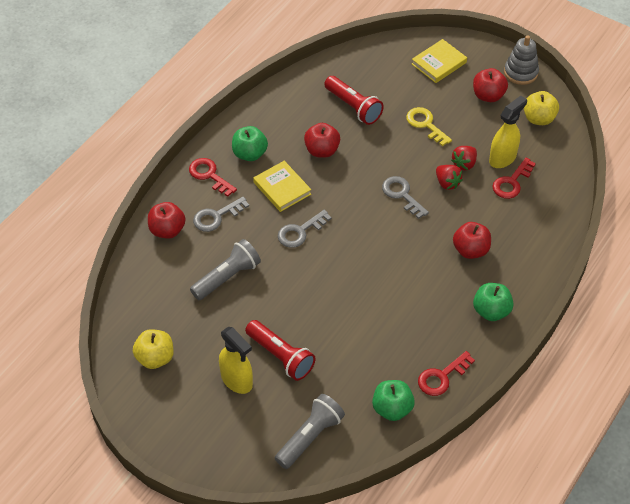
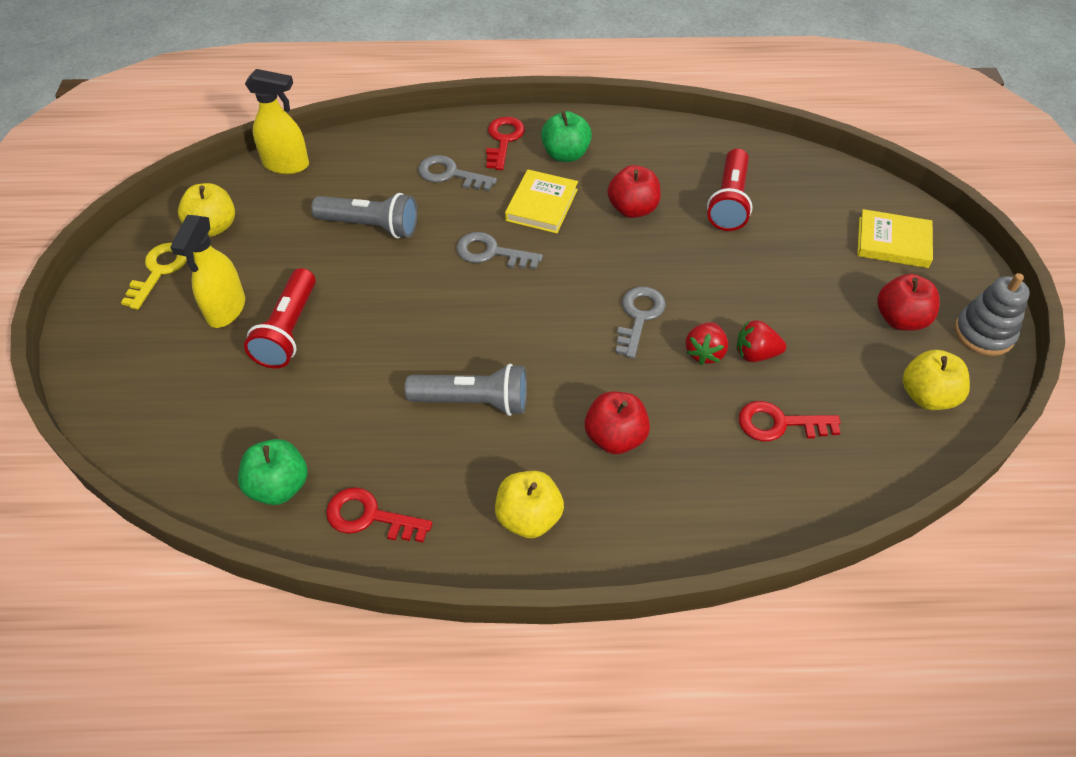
camera: 55 degrees right, 0 degrees up
(167, 230) = (398, 148): red apple -> none
(310, 437) = (182, 421): grey flashlight -> grey flashlight (473, 401)
(425, 124) = (778, 281): yellow key -> yellow key (159, 271)
(491, 311) = (529, 517): green apple -> yellow apple
(502, 158) = (811, 391): yellow spray bottle -> yellow spray bottle (286, 165)

